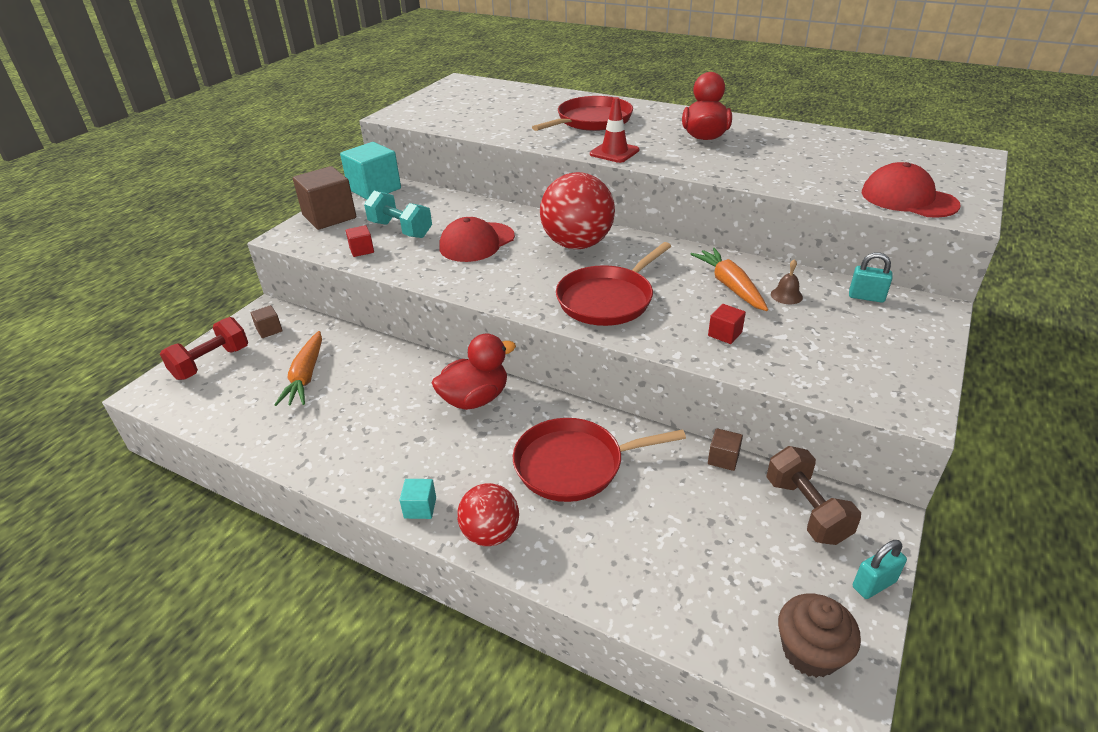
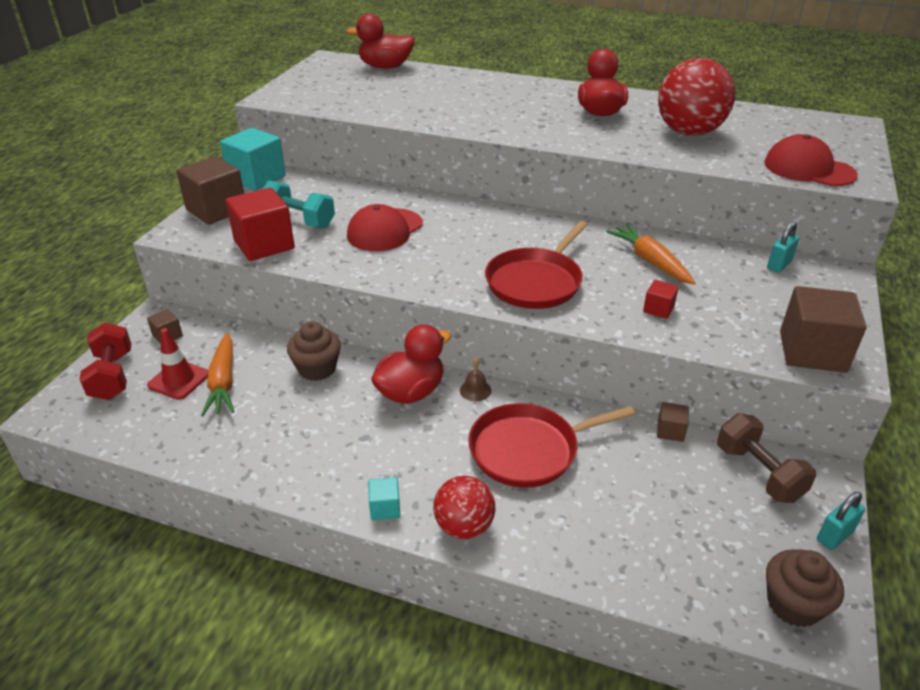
camera: 10 degrees left, 0 degrees up
(211, 363) = (112, 376): red dumbbell -> red dumbbell turned 45 degrees counterclockwise
(361, 250) = (264, 244): red cube -> red cube, size x2.14
(394, 370) = (317, 368): none -> brown cupcake
(509, 89) = (385, 67): none -> red duck
(577, 244) = (488, 227): red ball -> red ball (689, 132)
(591, 121) = (481, 99): red pan -> none
(614, 152) = (516, 132): red traffic cone -> red traffic cone (179, 380)
(786, 295) = (705, 267): brown bell -> brown bell (475, 390)
(866, 297) = (779, 265): turquoise padlock -> turquoise padlock turned 60 degrees counterclockwise
(878, 388) = (812, 352): none -> brown cube

